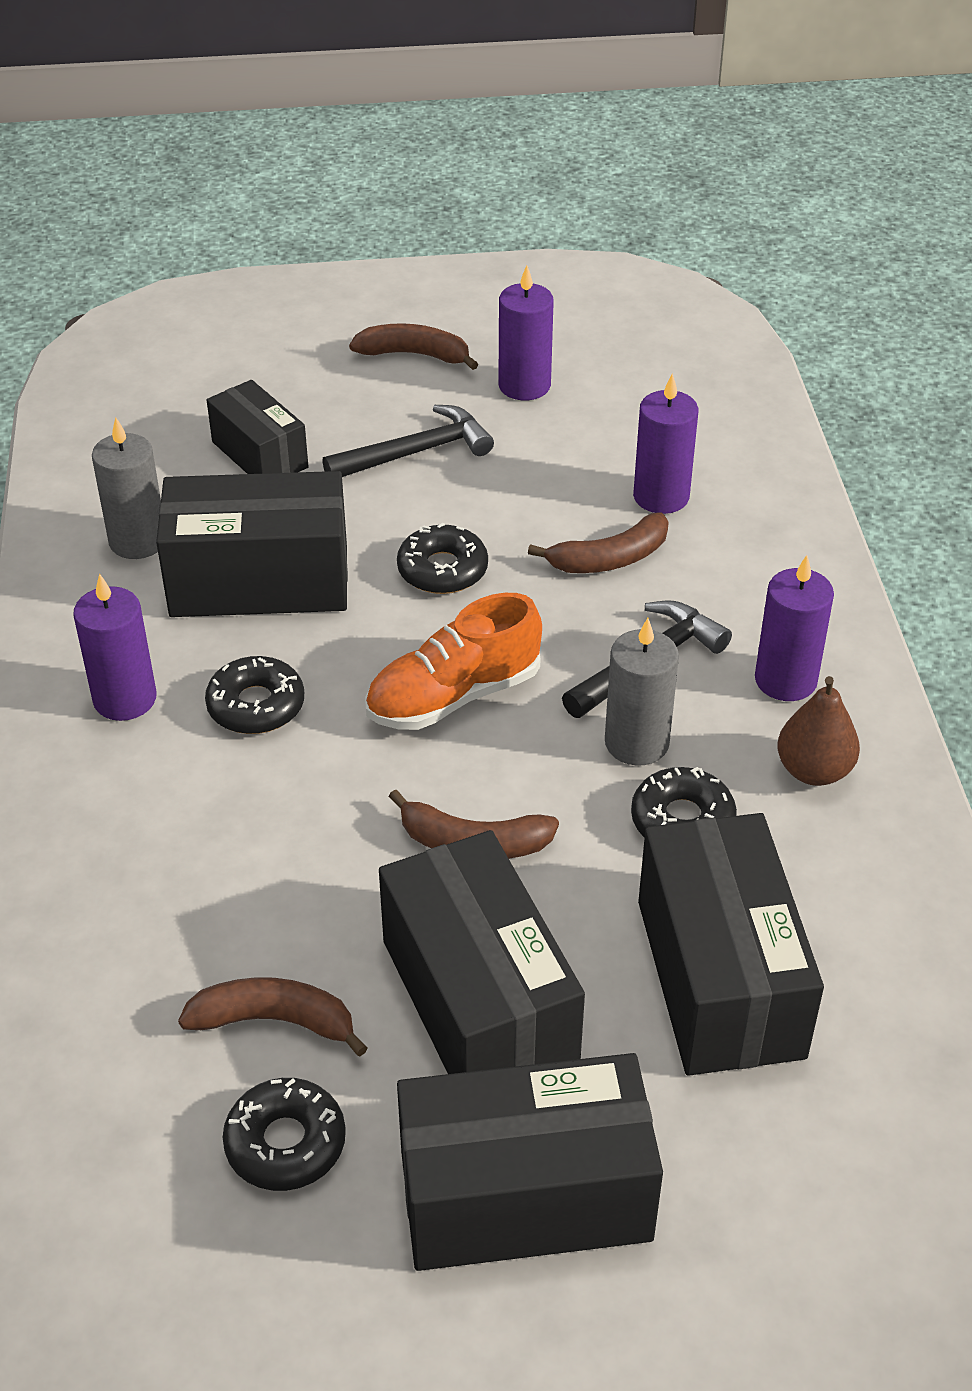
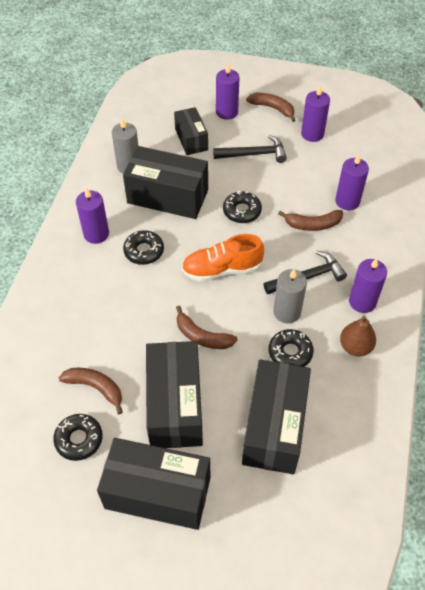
camera: 20 degrees right, 10 degrees up
(315, 384) = (226, 112): none -> purple candle

